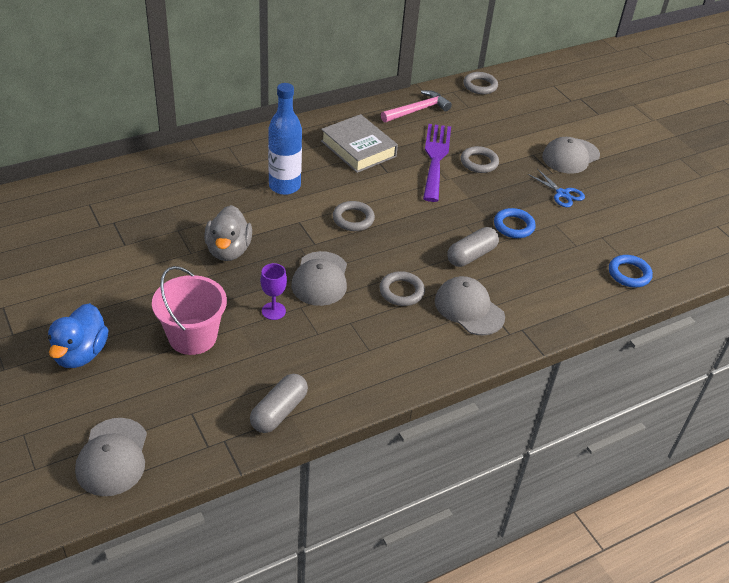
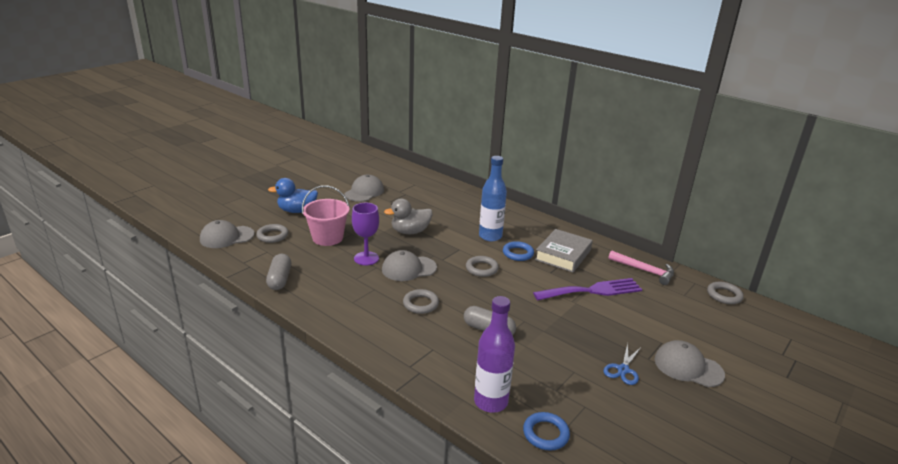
camera: 70 degrees right, 15 degrees down
(273, 311) = (366, 258): purple goblet -> purple goblet, size x1.50
(279, 411) = (279, 279): grey capsule -> grey capsule turned 75 degrees clockwise
(469, 309) = (424, 339): grey cap -> grey cap (364, 192)
(479, 162) = (613, 313): grey ring -> grey ring (272, 236)
(513, 226) = (547, 347): blue ring -> blue ring (518, 253)
(580, 293) = (490, 402): none -> purple bottle

